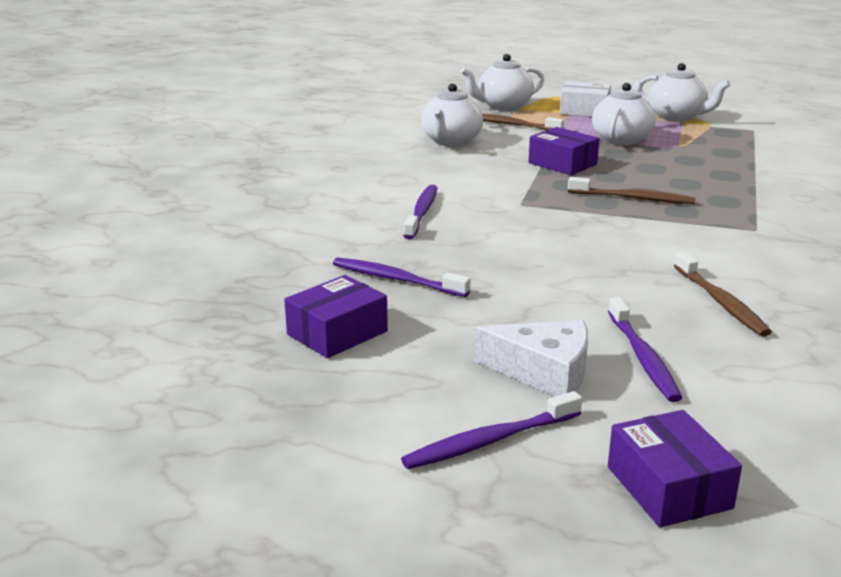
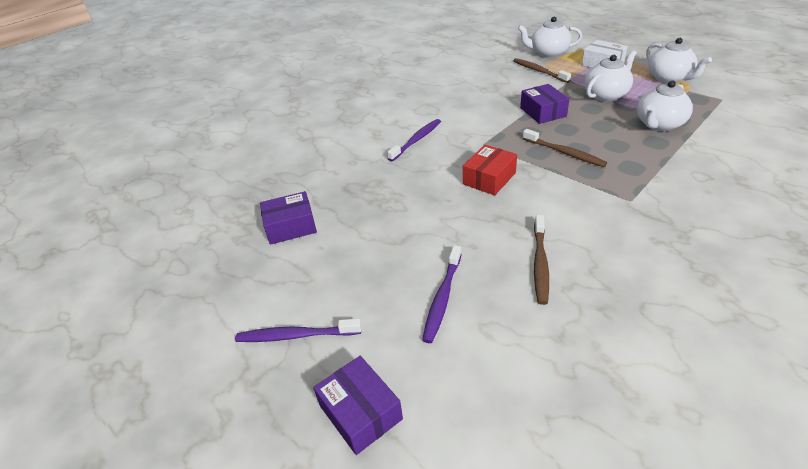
camera: 30 degrees right, 15 degrees up
(396, 279) = (356, 192): purple toothbrush -> none
(451, 141) = (486, 81): white teapot -> white teapot (659, 125)
(544, 372) = (372, 291): white cheese -> none
(568, 236) = (489, 178): none -> red box
(668, 487) = (360, 412): purple box -> purple box turned 45 degrees counterclockwise

